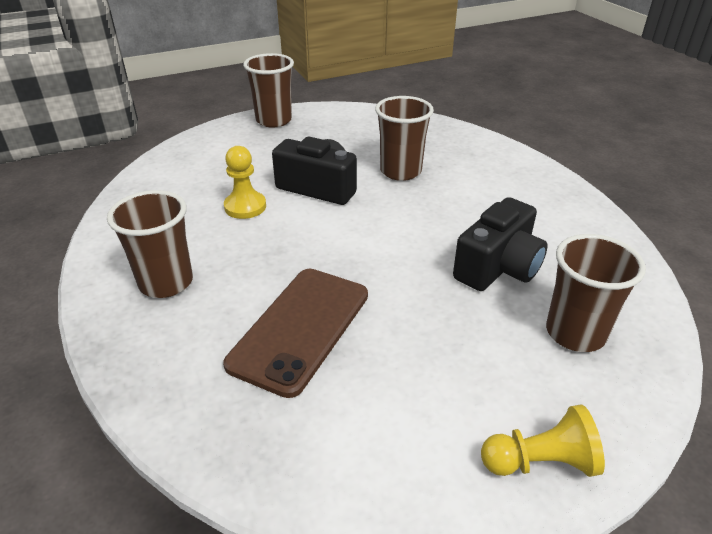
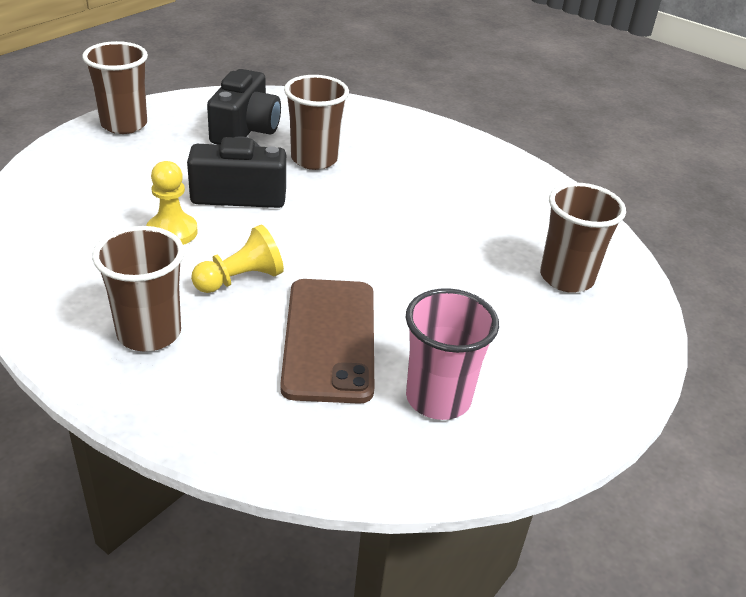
camera: 30 degrees left, 0 degrees up
(357, 417) = (438, 398): none -> pink cup
(498, 267) = (470, 236): black camera -> black camera (245, 130)
(540, 462) = (600, 385): yellow pawn -> yellow pawn (240, 279)

